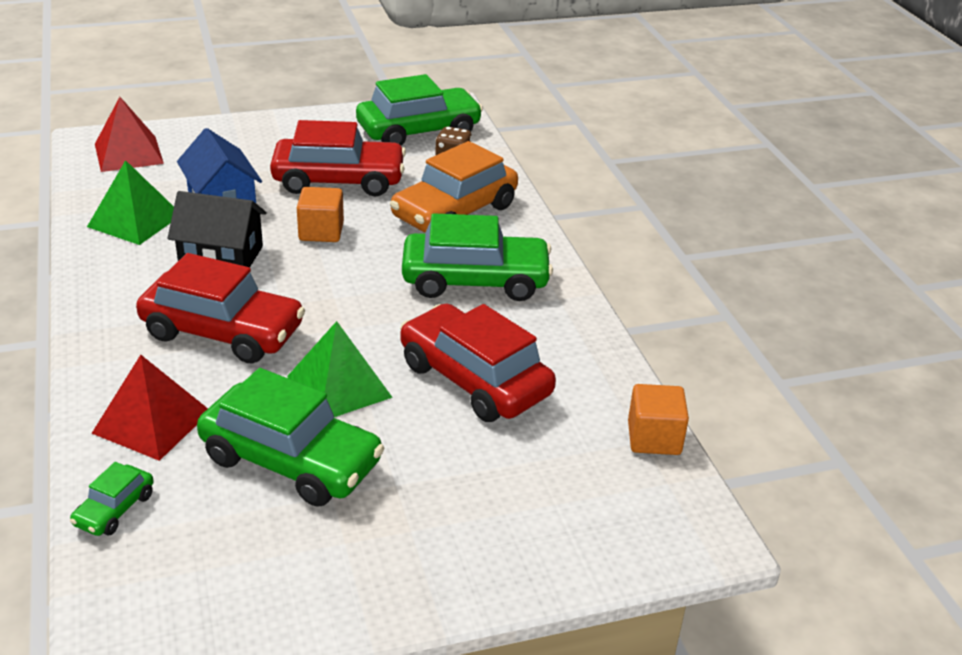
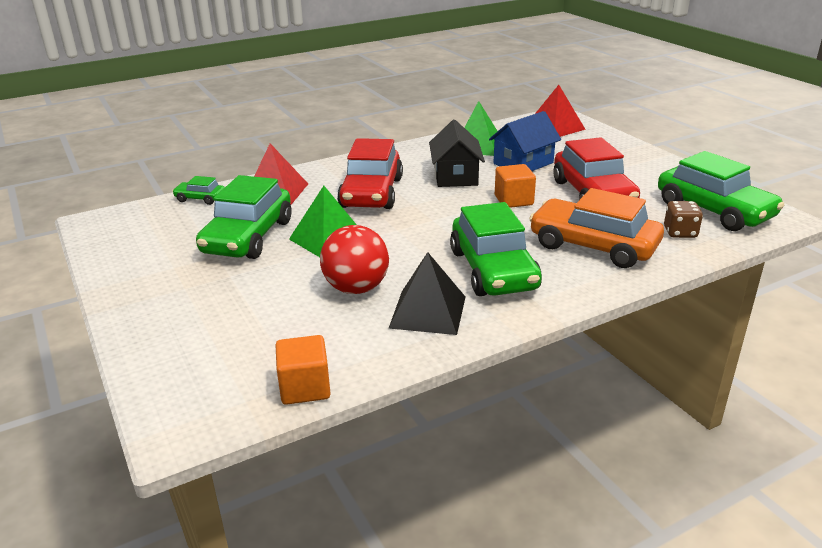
camera: 80 degrees right, 5 degrees down
(474, 379) = (356, 288): red car -> red ball
(541, 337) = (428, 312): none -> black pyramid

